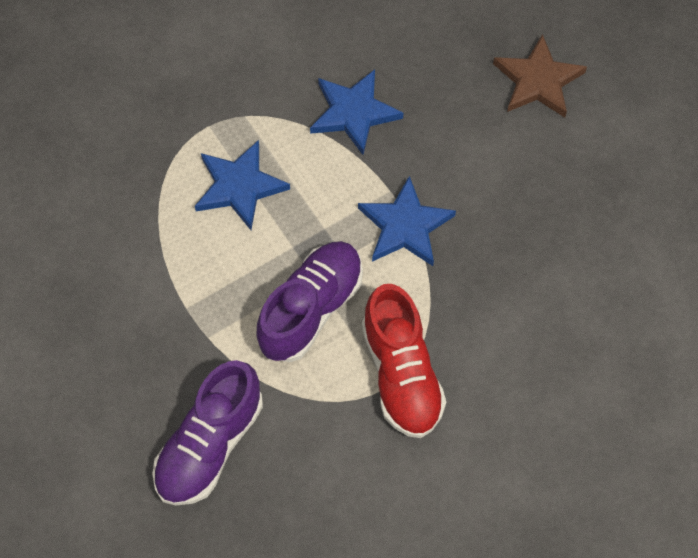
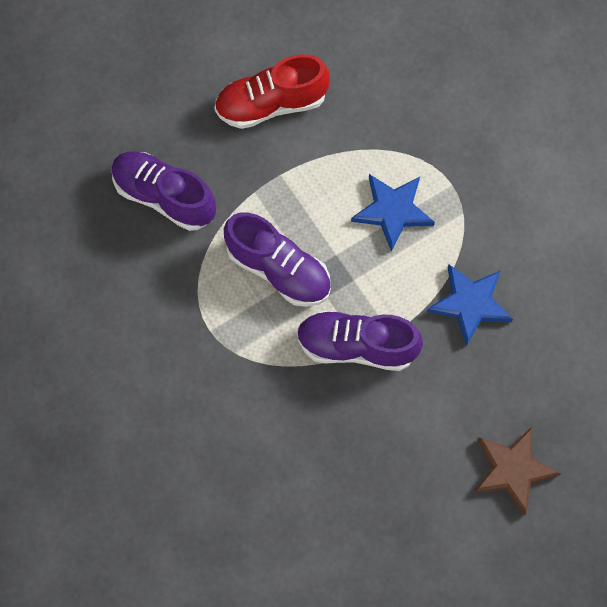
camera: 90 degrees right, 5 degrees up
(401, 373) = (220, 341): red shoe -> red shoe (271, 104)
(405, 226) = (356, 346): blue star -> purple shoe

